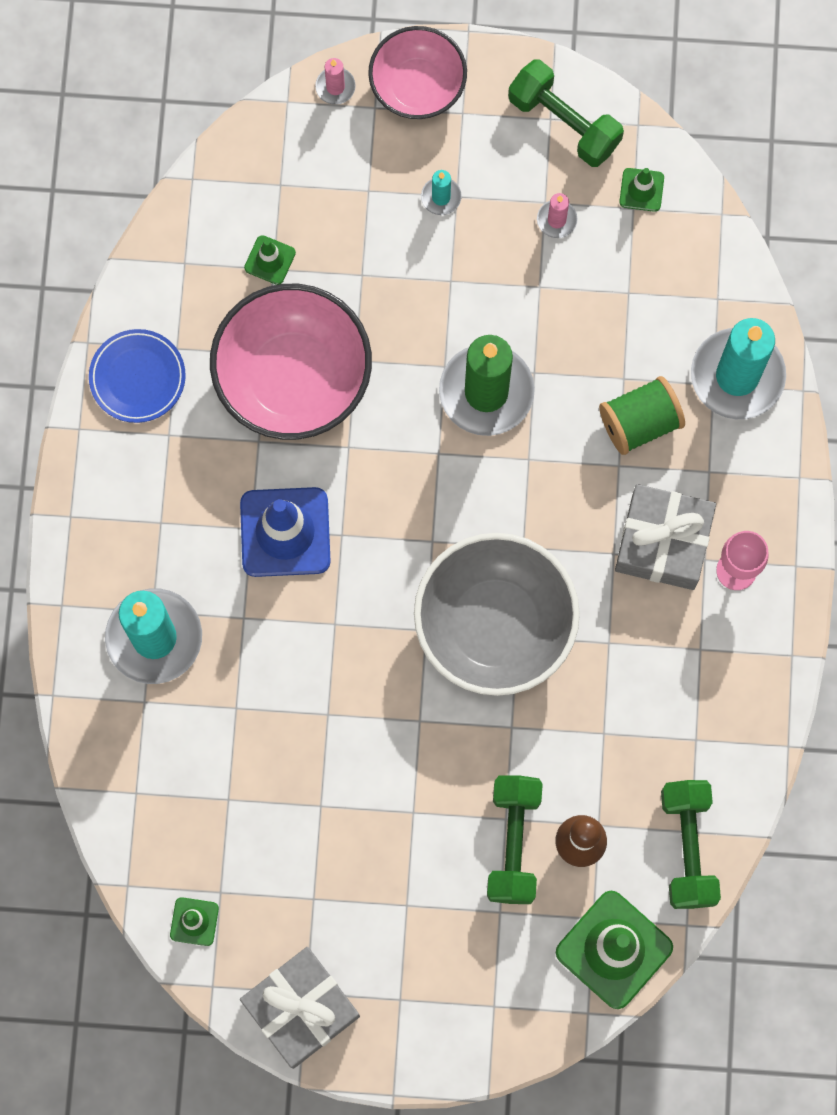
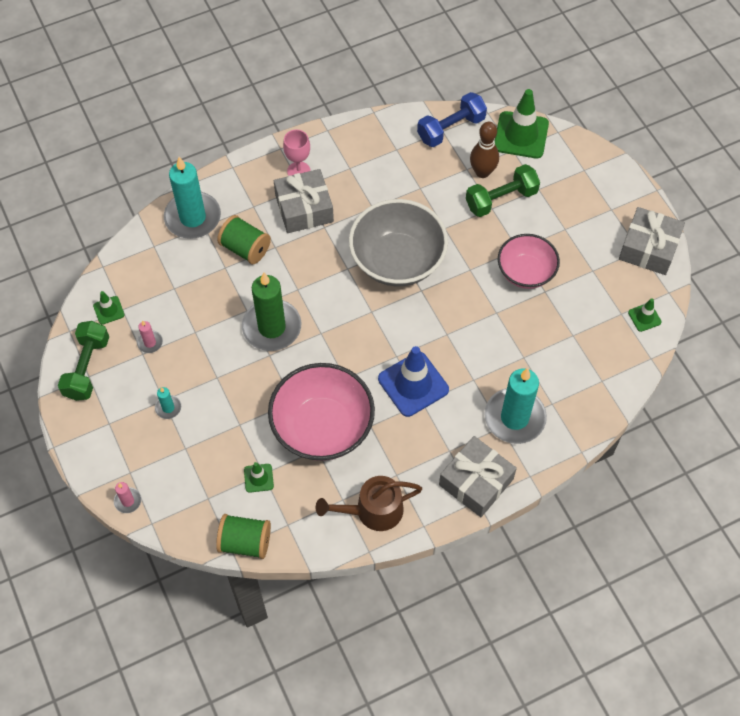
camera: 120 degrees left, 15 degrees down
(96, 530) = (476, 482): none -> grey gift
(137, 377) = (373, 511): blue plate -> brown watering can
(192, 200) = (245, 542): none -> green spool
(417, 86) = (104, 456): pink bowl -> pink bowl (525, 272)
(688, 847) = (451, 129): green dumbbell -> blue dumbbell

